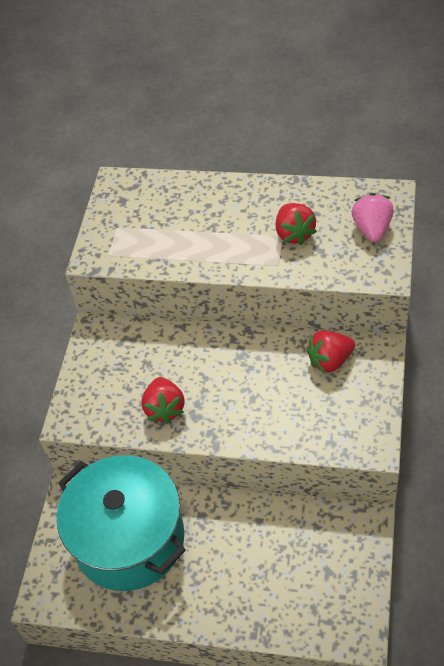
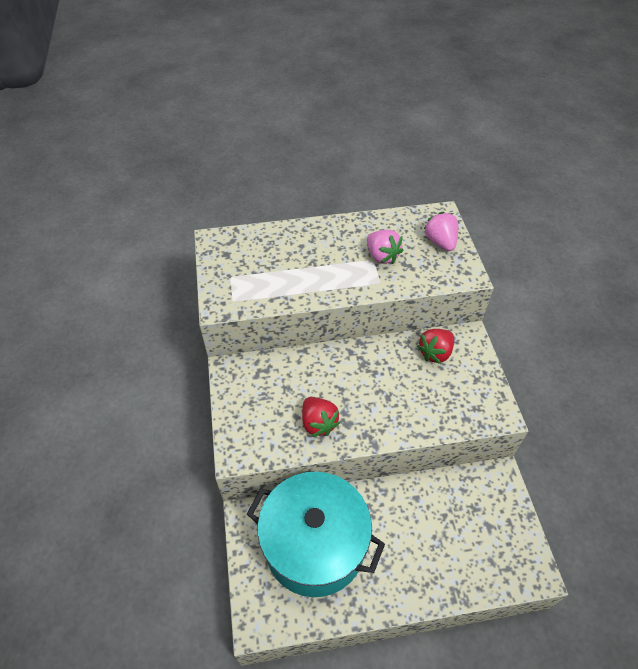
camera: 25 degrees left, 0 degrees up
(294, 234) = (382, 256): red strawberry -> pink strawberry

